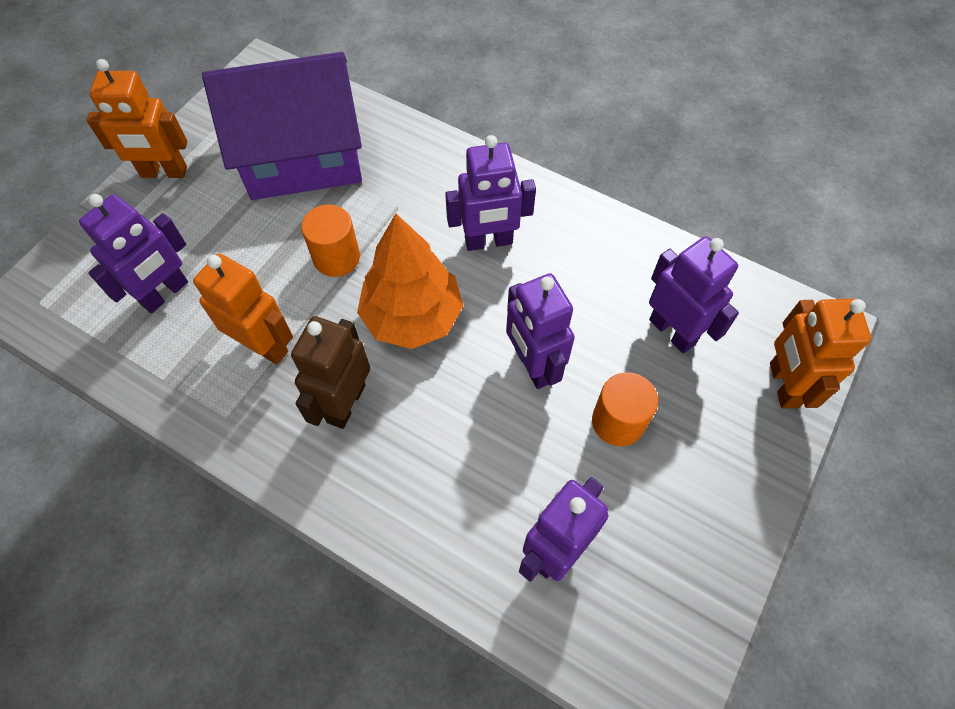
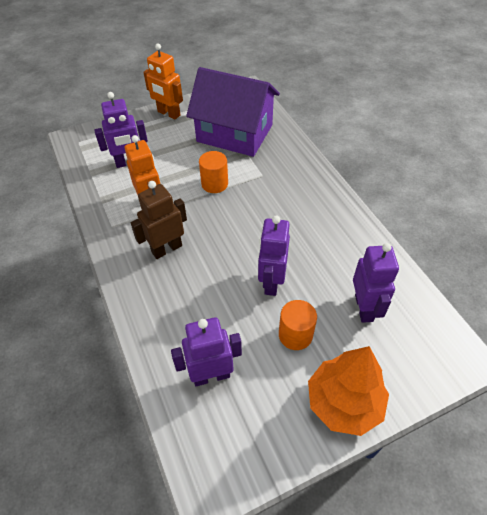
camera: 35 degrees right, 10 degrees down
(412, 317) = (229, 228): orange tree -> orange tree (343, 403)
(488, 241) = (295, 213): purple robot -> none
(783, 385) = (412, 373): orange robot -> none

